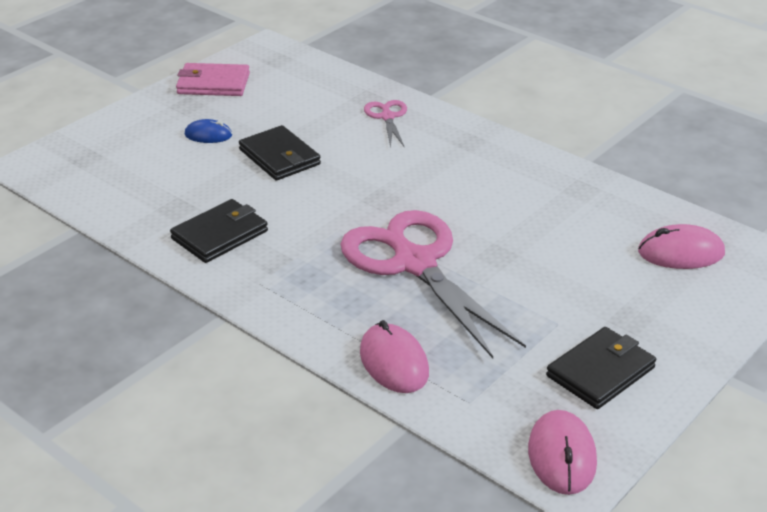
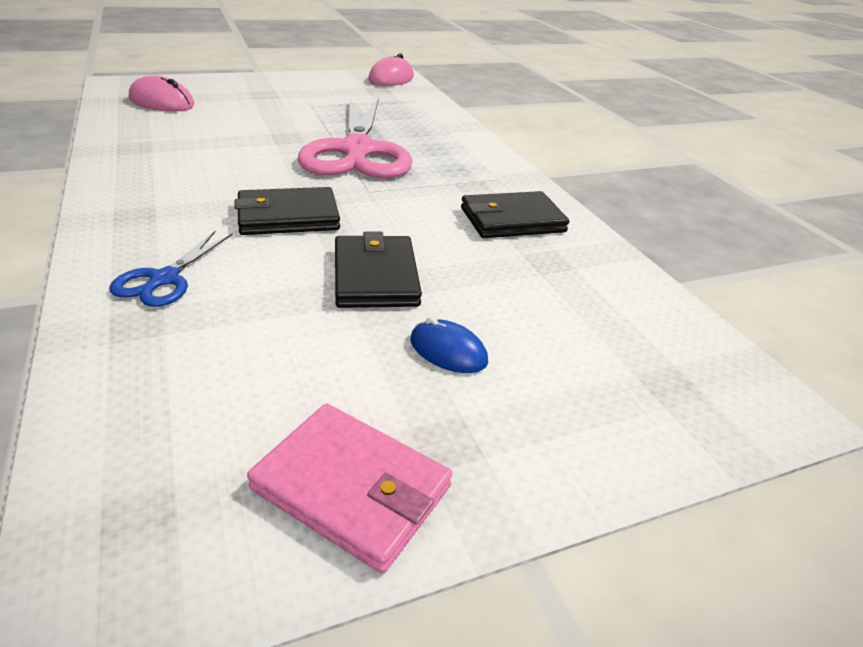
camera: 155 degrees left, 0 degrees up
(387, 117) = (164, 279): pink scissors -> blue scissors
(394, 362) = (438, 120): pink mouse -> none
(600, 372) = (322, 87): black wallet -> black wallet (288, 216)

